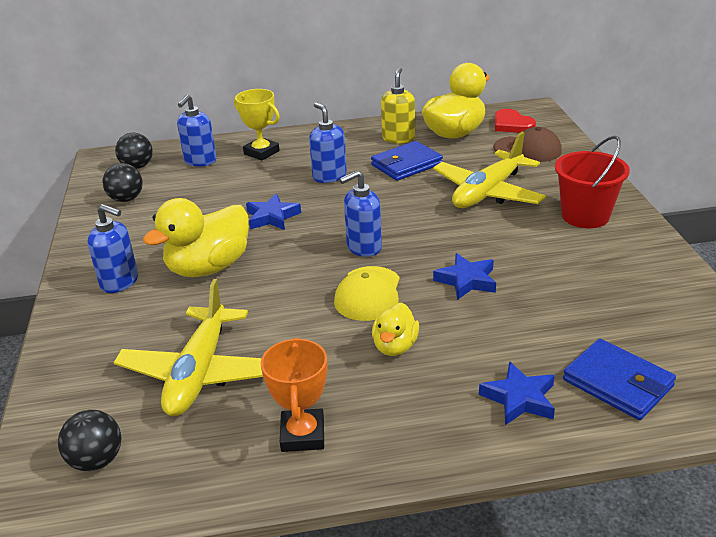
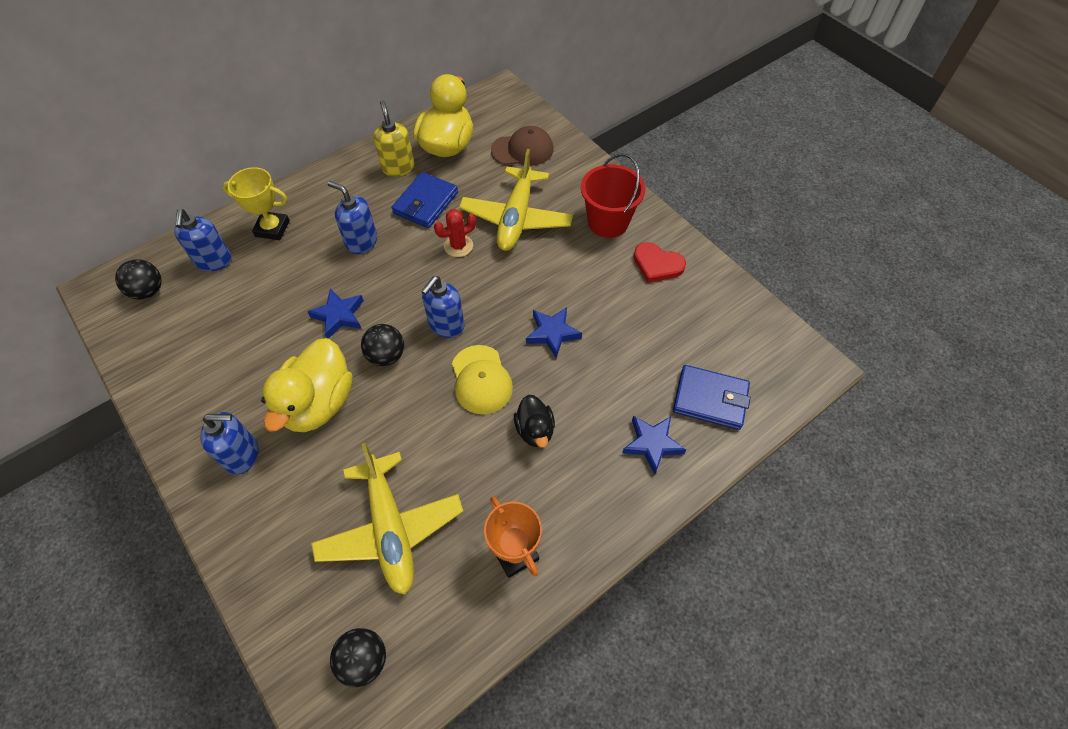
camera: 30 degrees left, 25 degrees up
(126, 199) = (170, 342): black ball -> black ball (386, 356)
(395, 346) = (535, 430): yellow duck -> black duck
(416, 198) = (458, 246): none -> red cactus
(512, 124) = (492, 118): red heart -> red heart (657, 264)

